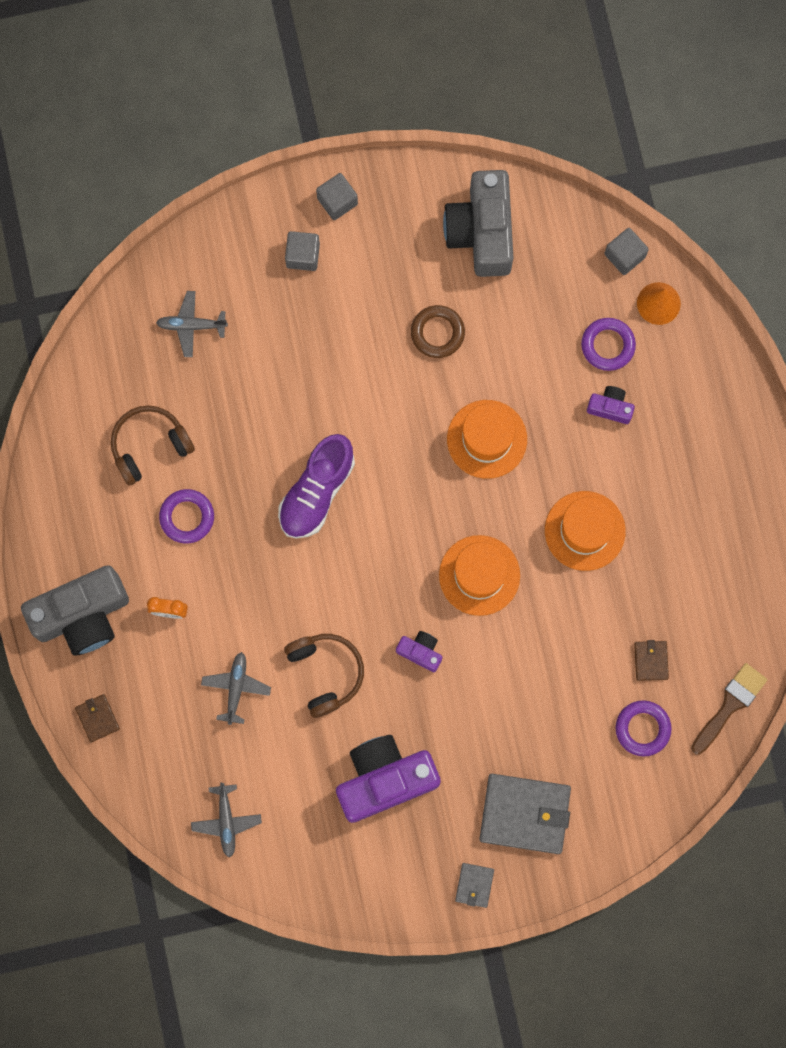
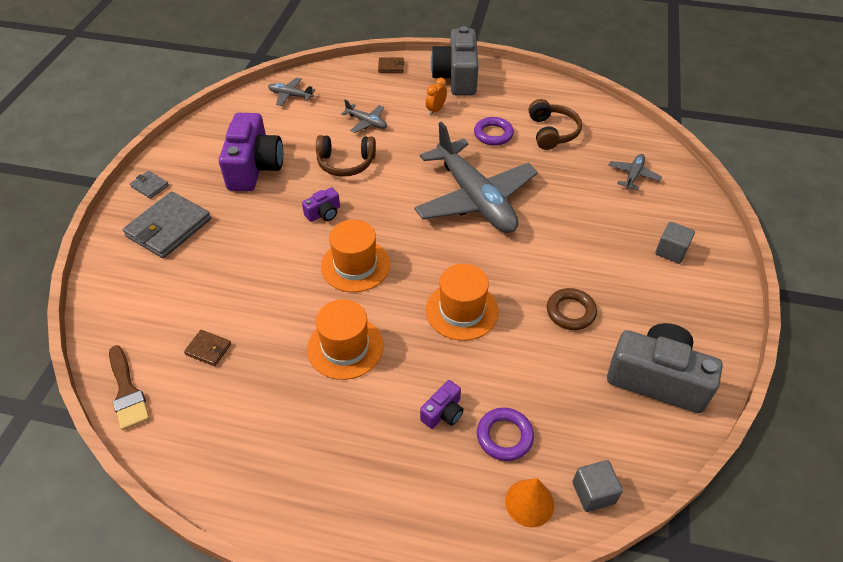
camera: 115 degrees right, 30 degrees down
(316, 492) = (475, 199): purple shoe -> grey plane
(337, 201) = (715, 288): grey cube -> none
(642, 728) = (163, 321): purple ring -> none

